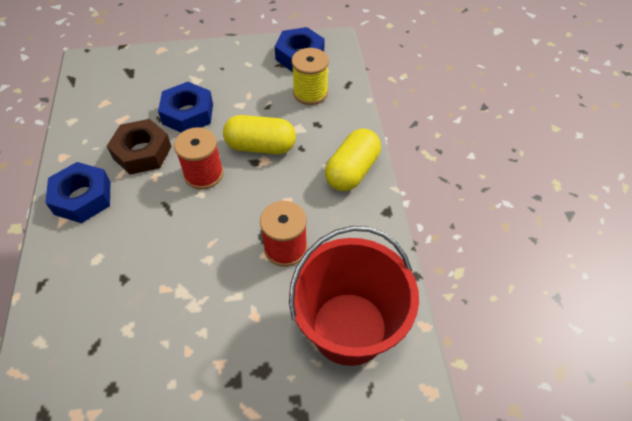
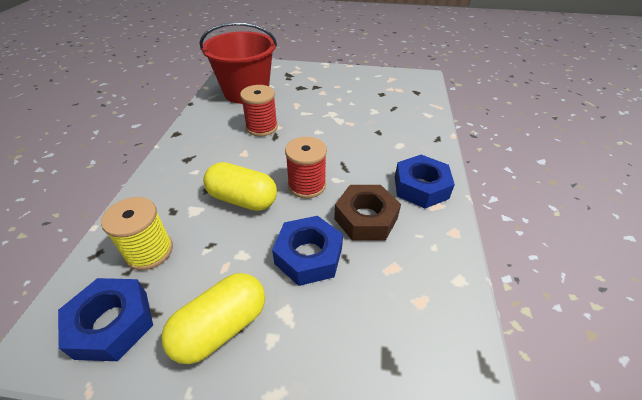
camera: 165 degrees left, 10 degrees down
(352, 171) = (176, 163): yellow capsule -> yellow capsule (221, 327)

